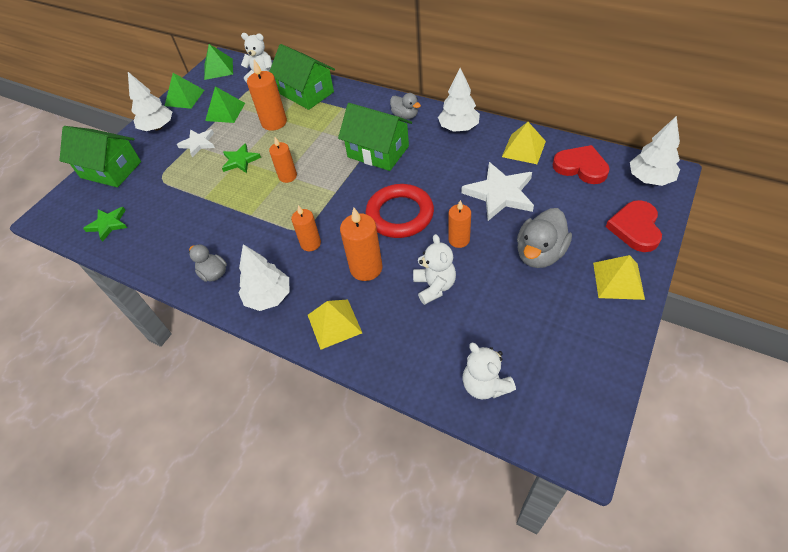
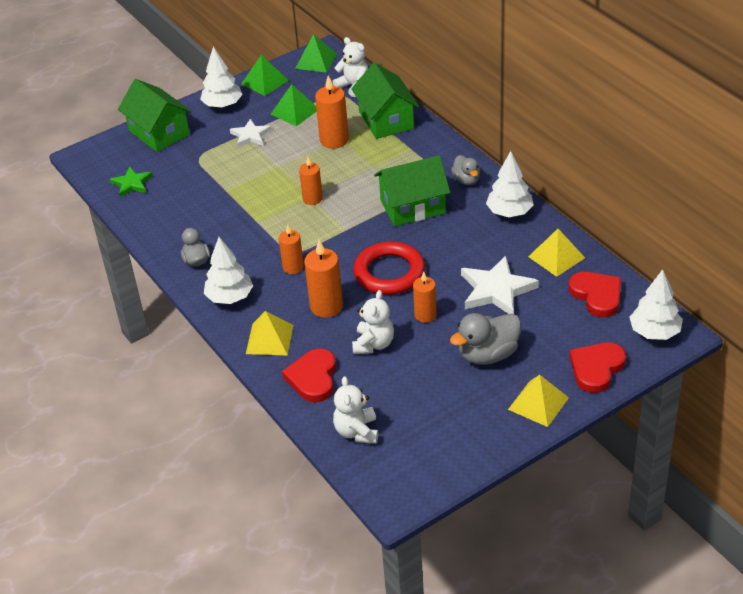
camera: 25 degrees right, 10 degrees down
(240, 161) = (279, 167): green star -> none
(378, 152) = (413, 207): green house -> green house turned 75 degrees counterclockwise
(403, 346) = (313, 378): none -> red heart

